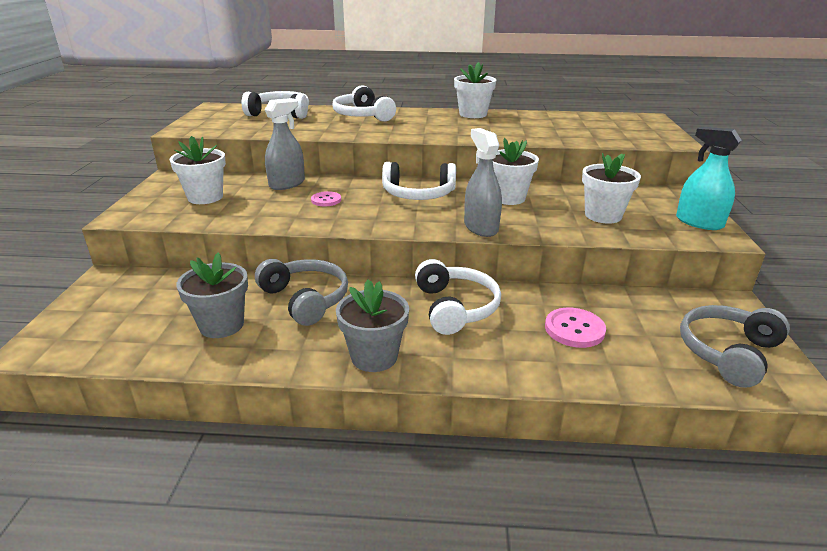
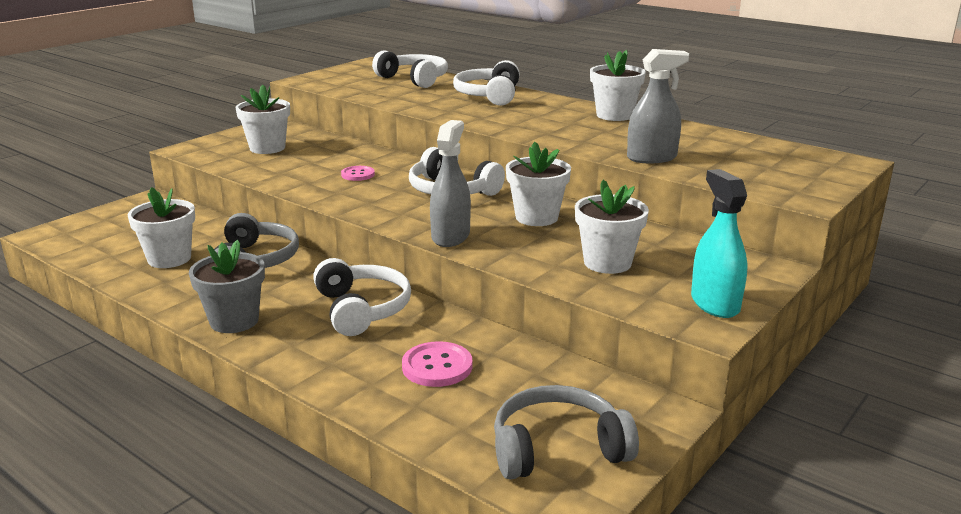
camera: 35 degrees right, 5 degrees down
(221, 325) = (169, 259): grey flower pot -> white flower pot
(287, 184) = (351, 152): grey spray bottle -> grey spray bottle (652, 158)
(455, 307) = (361, 309): white headphones -> white headphones turned 45 degrees counterclockwise

